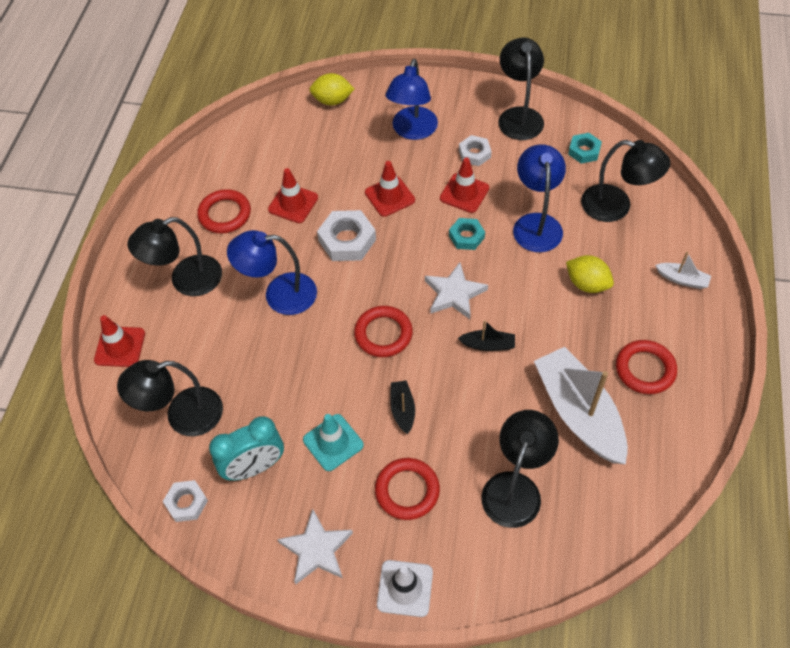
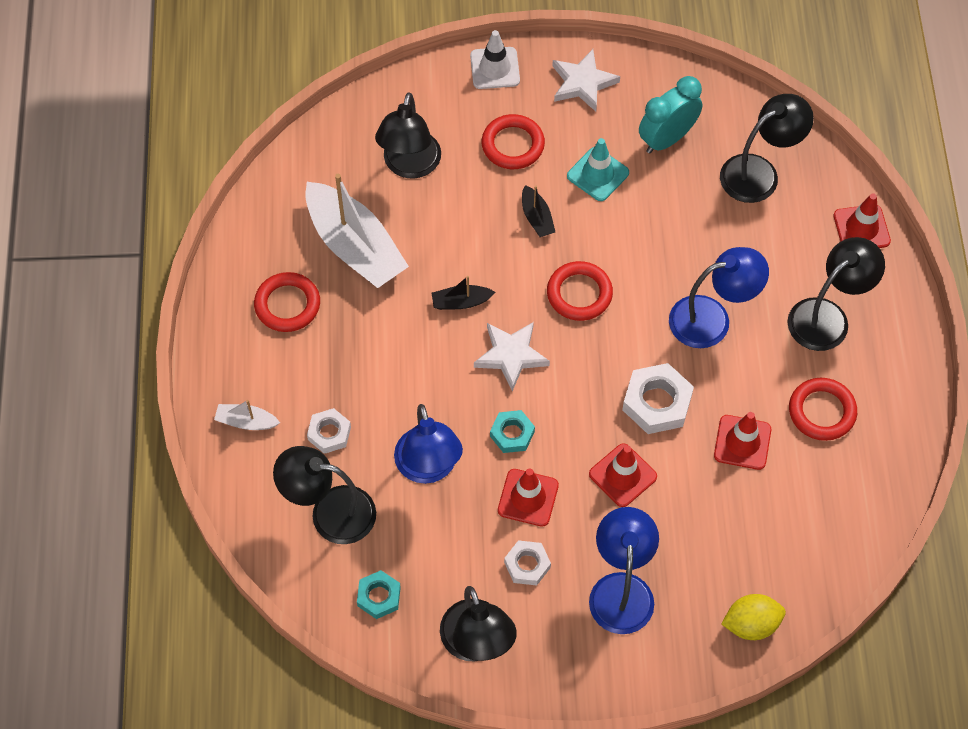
camera: 165 degrees right, 5 degrees up
(186, 503) = (718, 98): white nut -> white nut (329, 433)
(587, 284) = (358, 395): yellow lemon -> none

